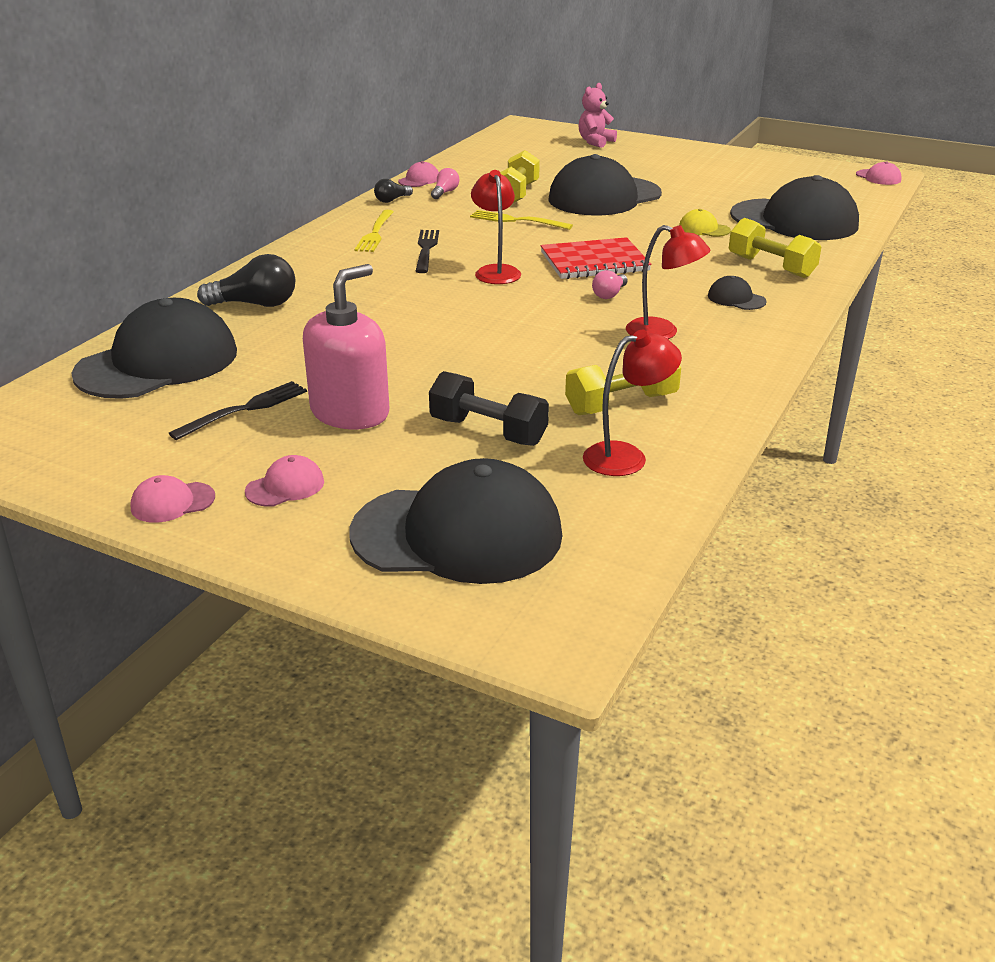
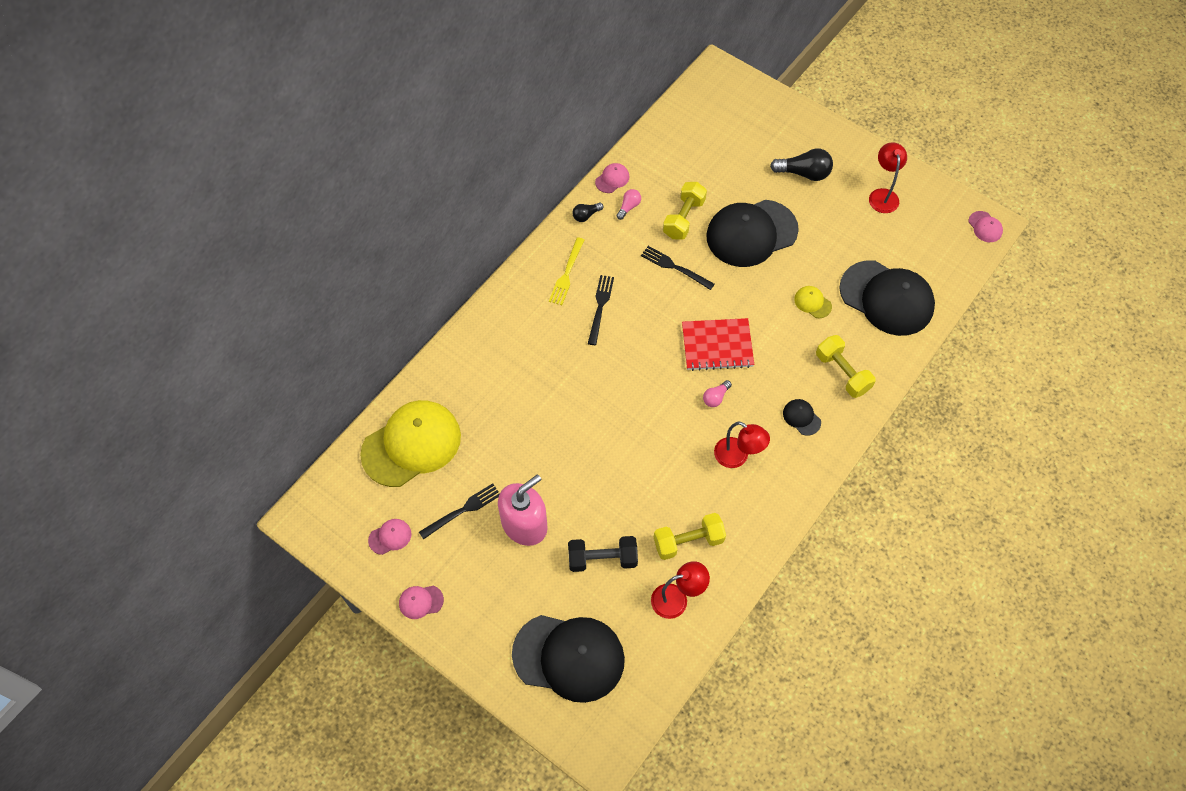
camera: 10 degrees right, 30 degrees up
(157, 363) = (411, 444): black cap -> yellow cap
(255, 304) = (475, 374): black light bulb -> black light bulb (804, 173)
(285, 486) = (481, 596): pink cap -> pink cap (390, 537)
(488, 431) = (602, 559): black dumbbell -> black dumbbell turned 45 degrees counterclockwise
(496, 271) = (644, 350): red lamp -> red lamp (882, 195)
(516, 220) = (674, 267): yellow fork -> black fork
(595, 142) = (771, 119): pink teddy bear -> none

